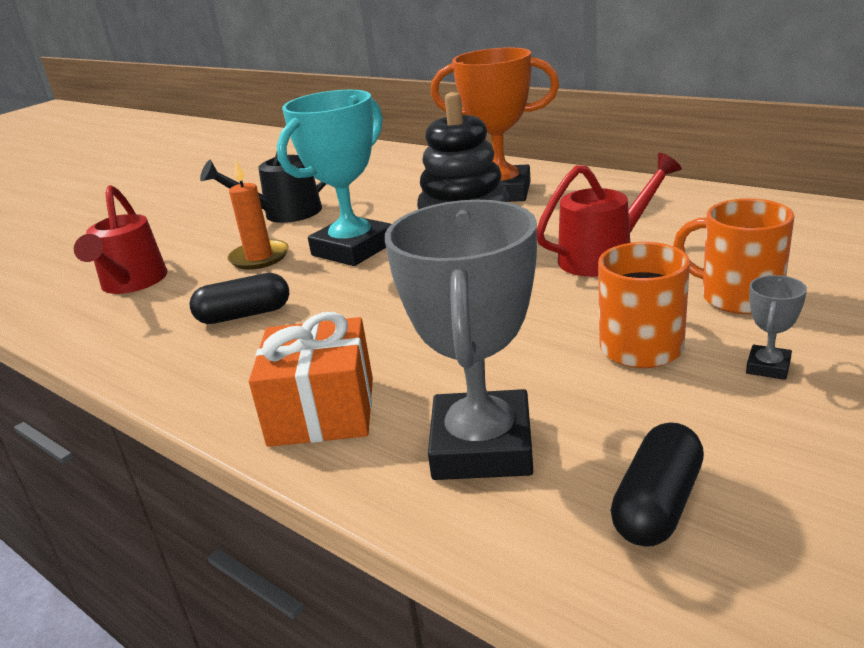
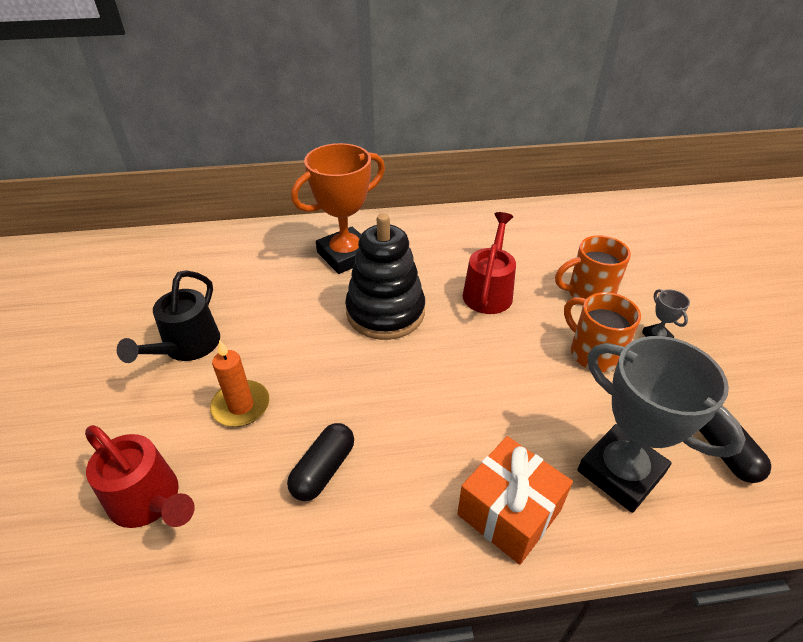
camera: 50 degrees left, 15 degrees up
(353, 249) = (312, 359): turquoise trophy -> none

